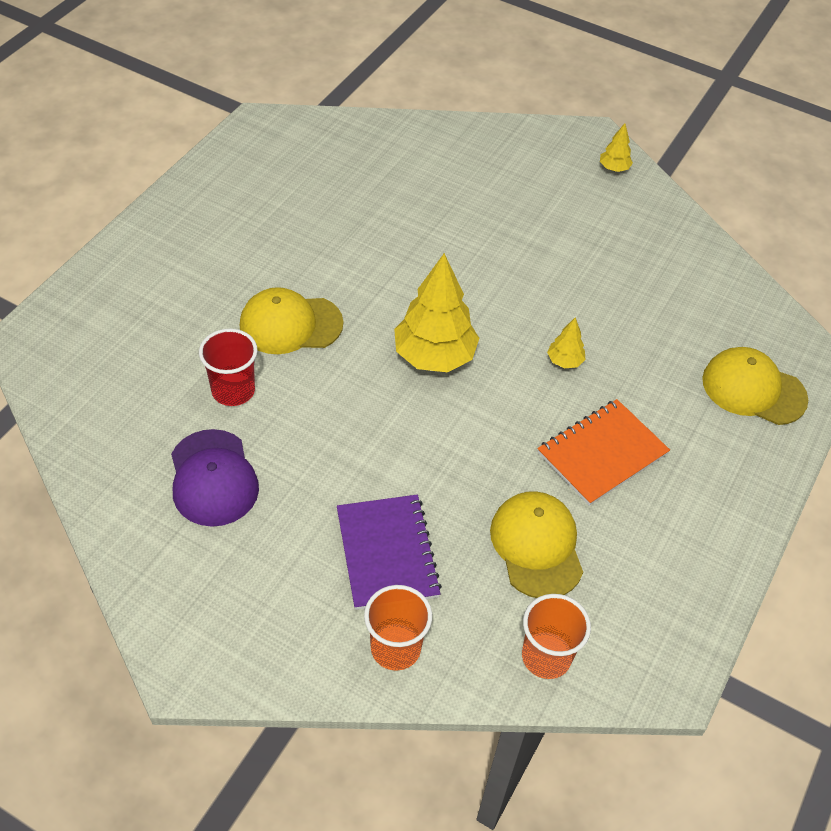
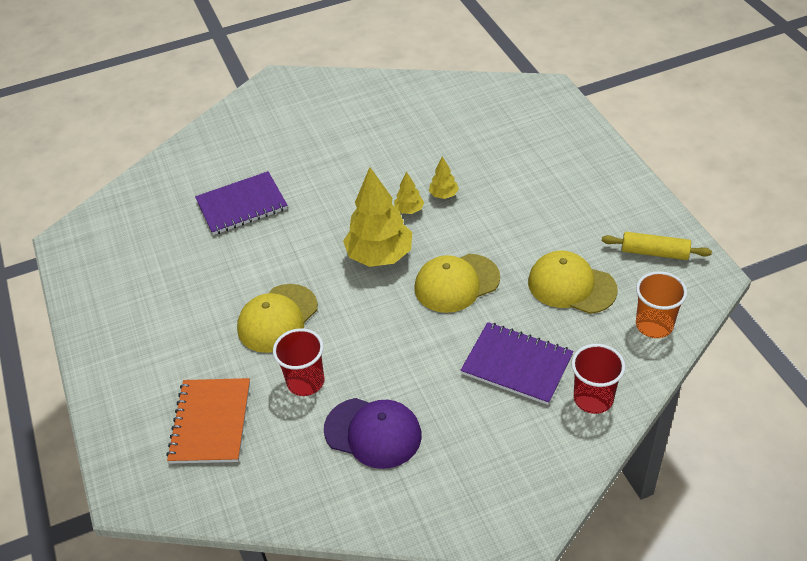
camera: 45 degrees left, 5 degrees down
(395, 648) = (593, 399): orange cup -> red cup
(405, 213) = (242, 205): none -> purple notebook
(602, 453) = (529, 217): orange notebook -> orange notebook (210, 422)
(614, 168) = (313, 87): yellow tree -> yellow tree (409, 210)
(657, 603) = (654, 252): none -> yellow rolling pin
(753, 389) = (541, 125): yellow cap -> yellow cap (456, 283)

